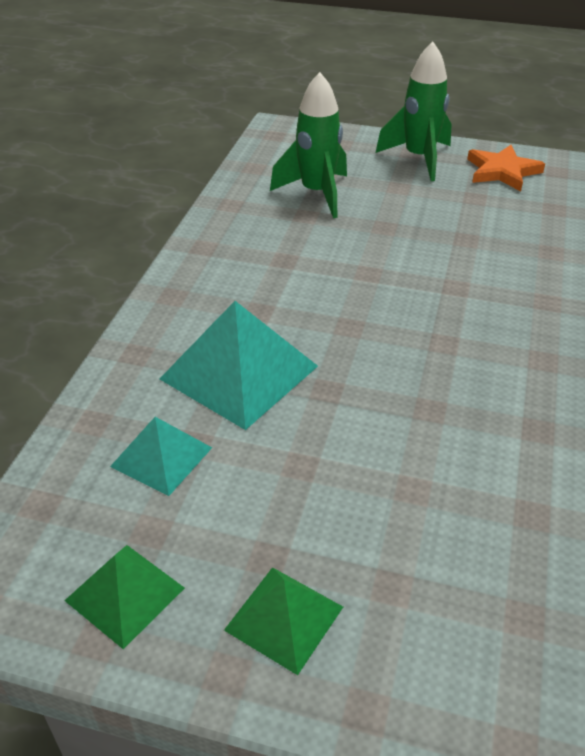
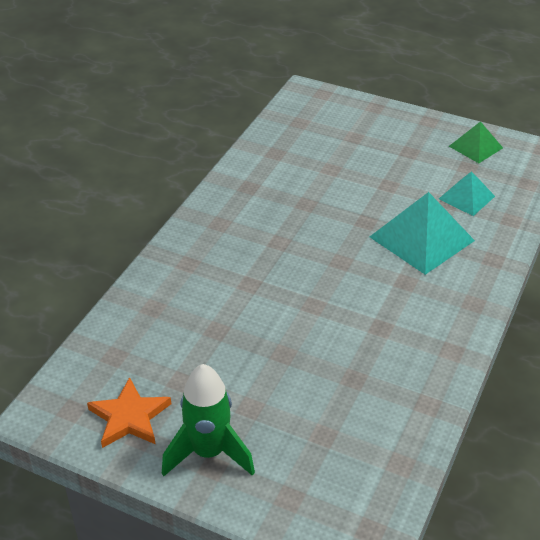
camera: 170 degrees left, 0 degrees up
(284, 618) = (404, 133): green pyramid -> none
(316, 194) = (337, 408): green rocket -> none

